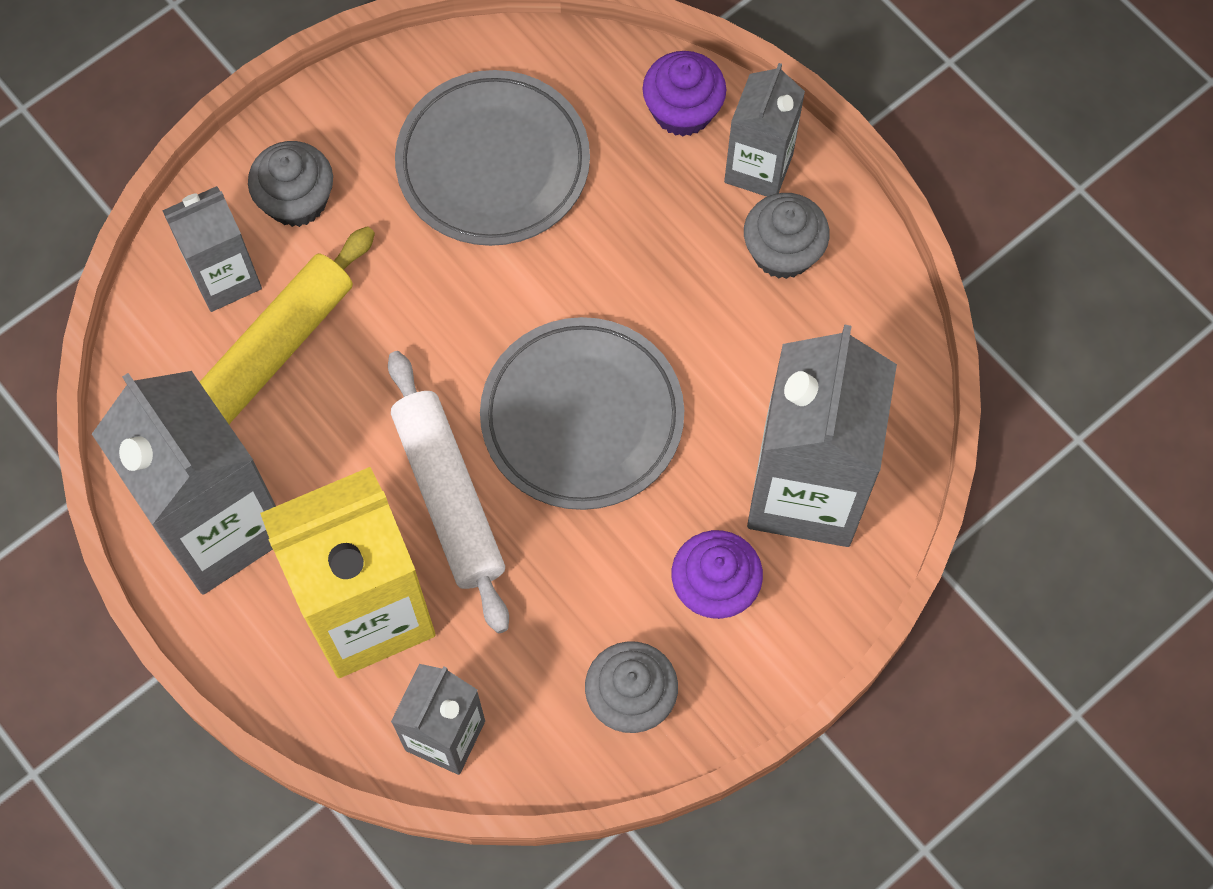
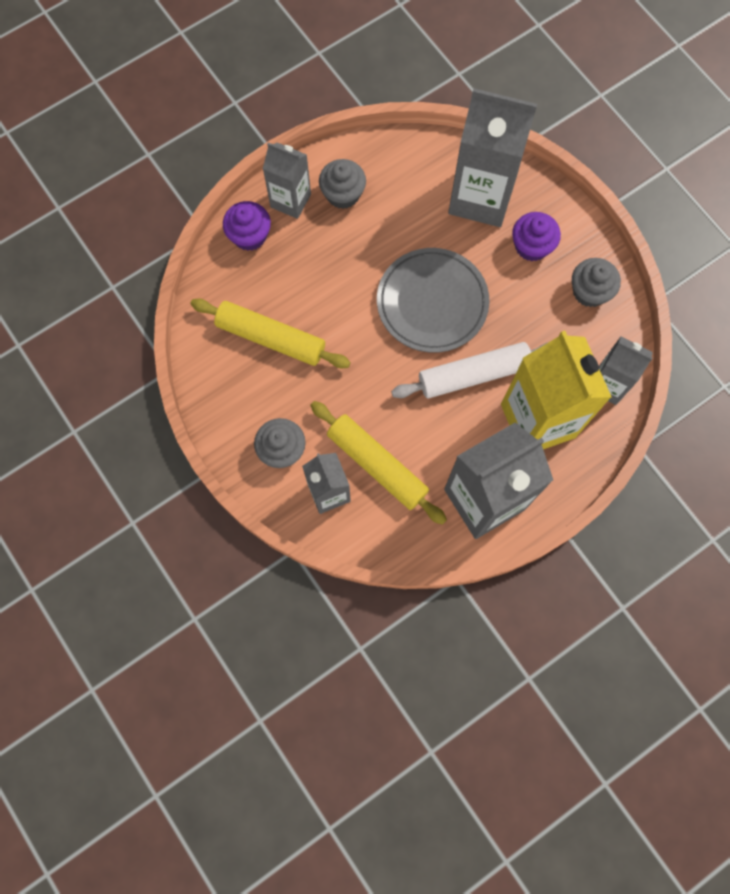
camera: 85 degrees left, 5 degrees up
(493, 163) = (271, 338): grey plate -> yellow rolling pin

